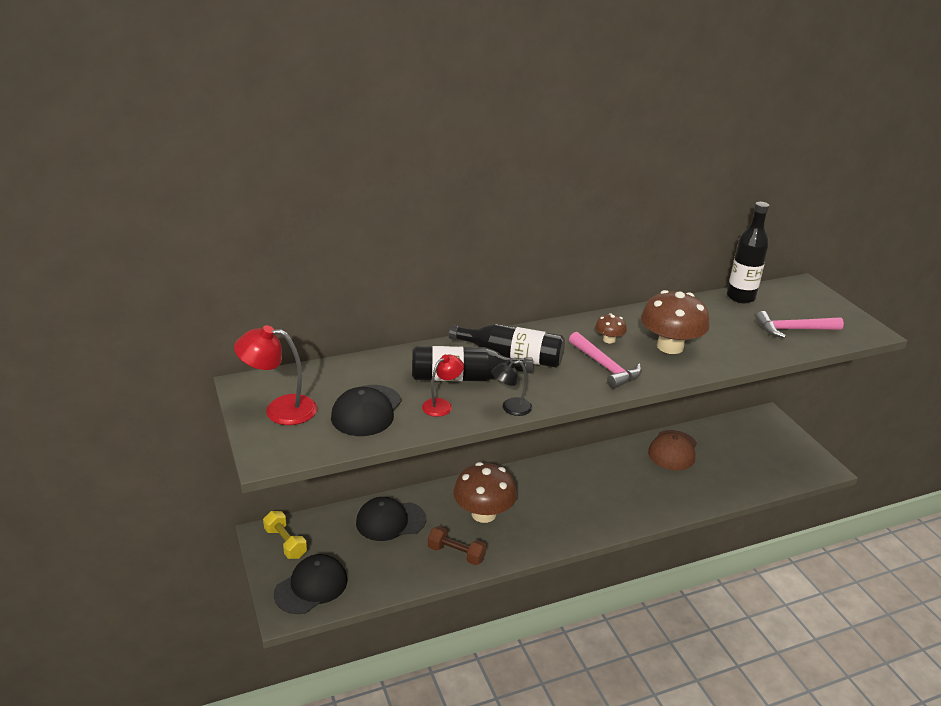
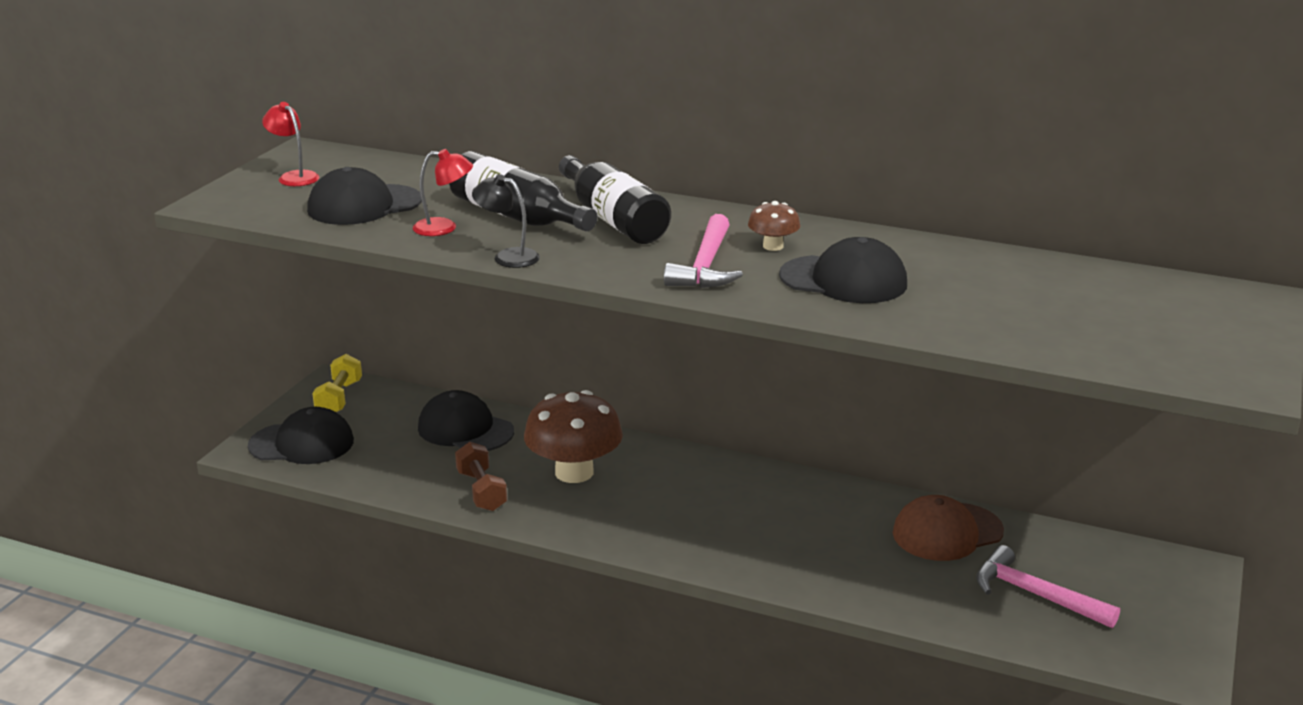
camera: 45 degrees right, 5 degrees down
(280, 409) = (294, 177): red lamp -> red lamp, size x0.61
(670, 346) = (843, 280): brown mushroom -> black cap
(740, 297) = (1093, 273): black bottle -> none
(793, 330) = (1095, 332): pink hammer -> pink hammer (1034, 594)

